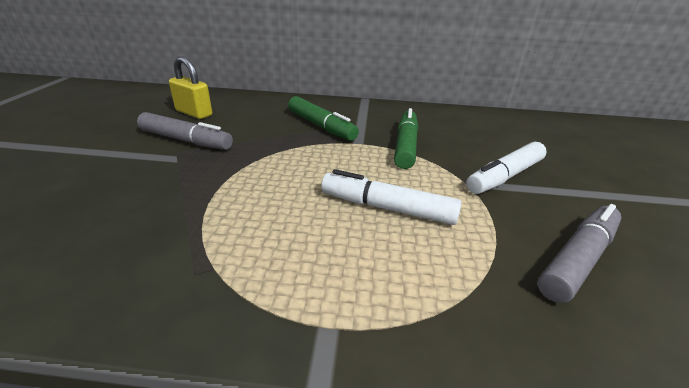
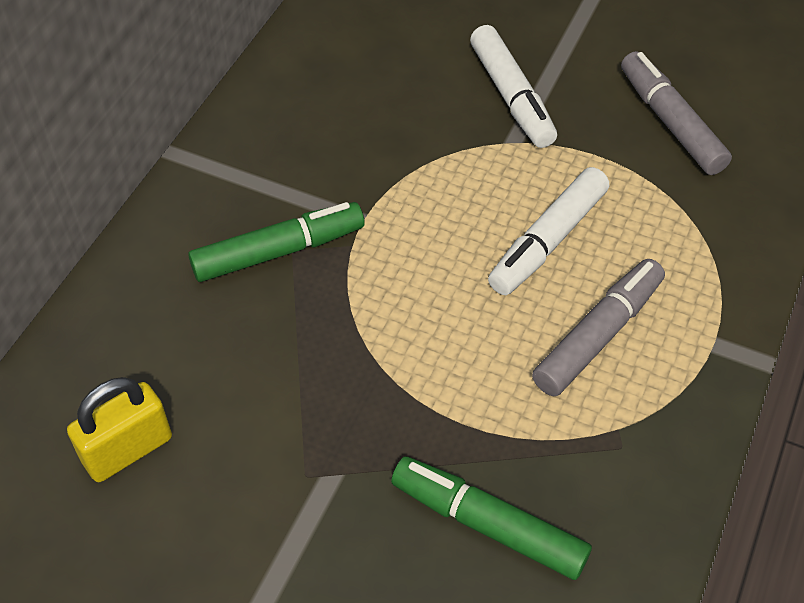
camera: 70 degrees left, 20 degrees up
(185, 140) = (264, 462): grey marker -> grey marker (597, 336)
(405, 146) = (393, 164): green marker -> green marker (489, 525)

